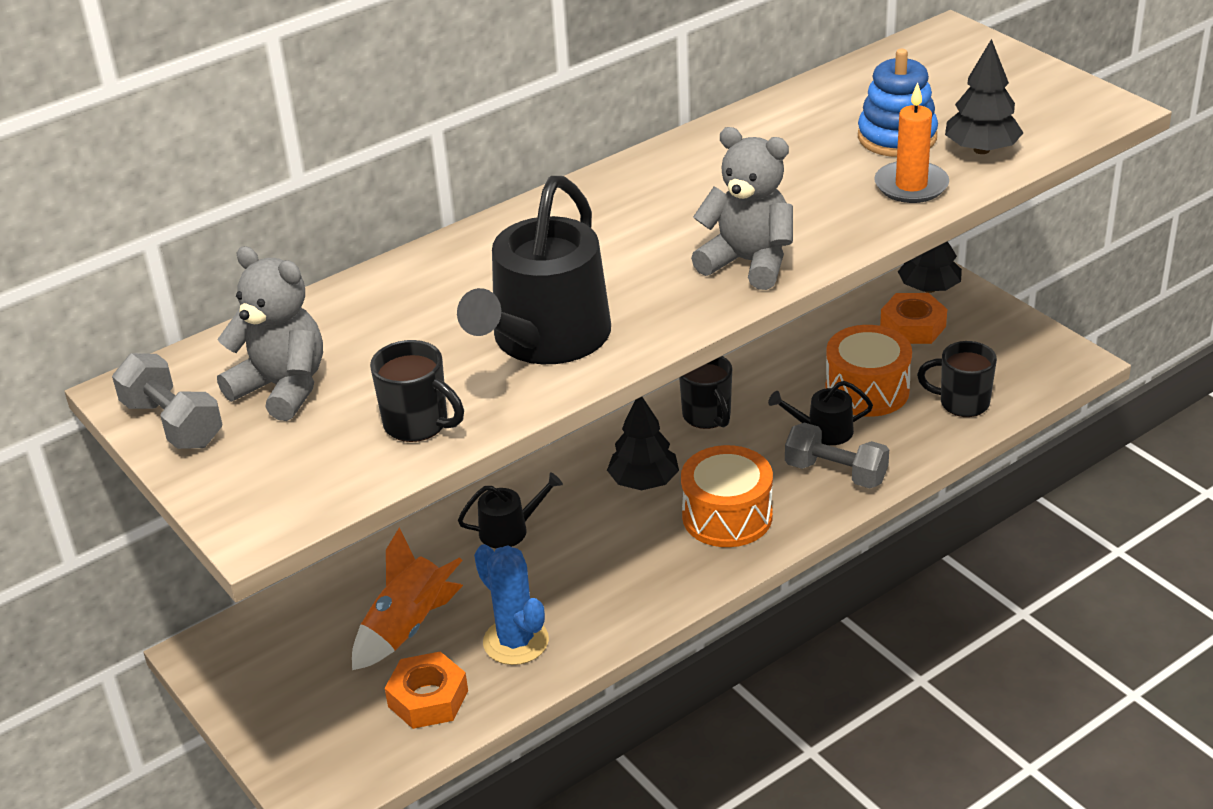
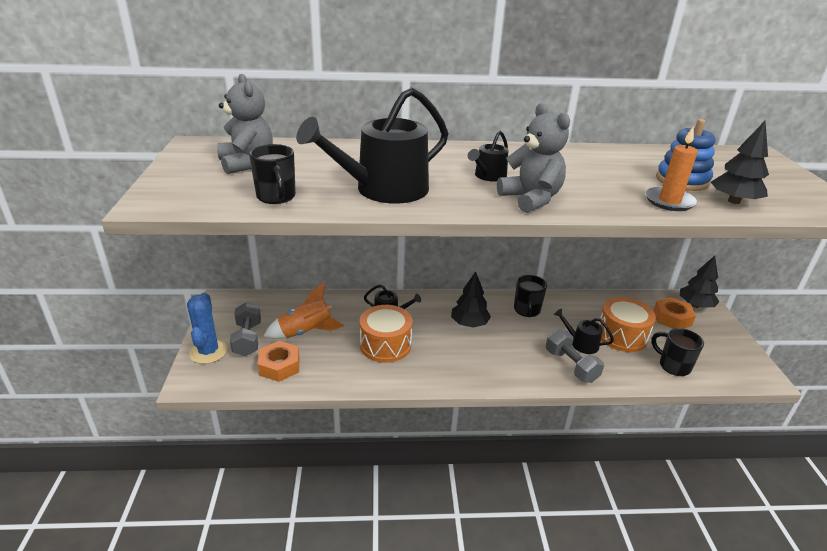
camera: 30 degrees right, 5 degrees down
(173, 423) = (187, 158): grey dumbbell -> grey dumbbell (247, 339)
(516, 641) = (341, 362): blue cactus -> blue cactus (208, 352)
(653, 246) = (488, 176): none -> black watering can
(727, 516) = (495, 358): orange drum -> orange drum (385, 345)

